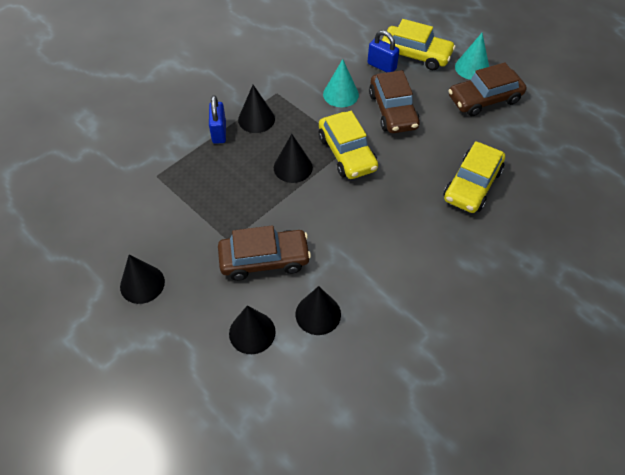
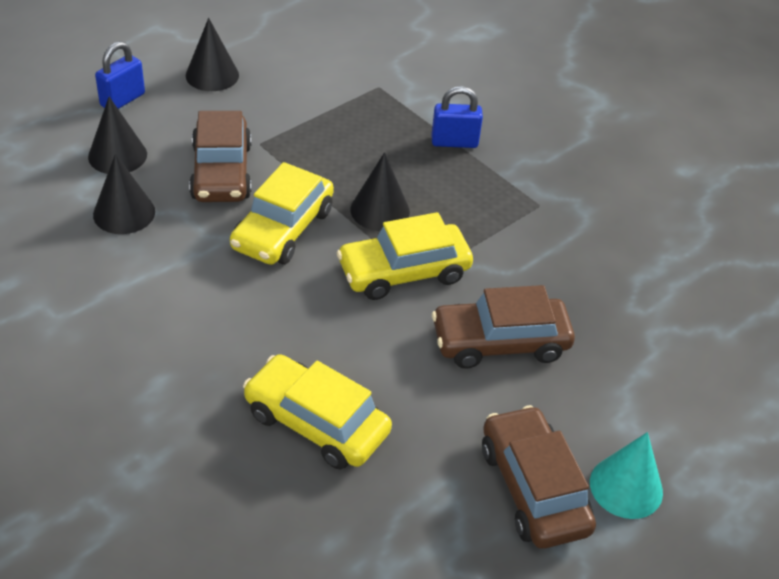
camera: 90 degrees right, 10 degrees down
(256, 119) = (481, 180): black cone -> none
(340, 94) = (539, 279): turquoise cone -> none
(381, 66) = (616, 343): blue padlock -> blue padlock (122, 100)
(415, 55) = (656, 399): yellow car -> yellow car (283, 229)

